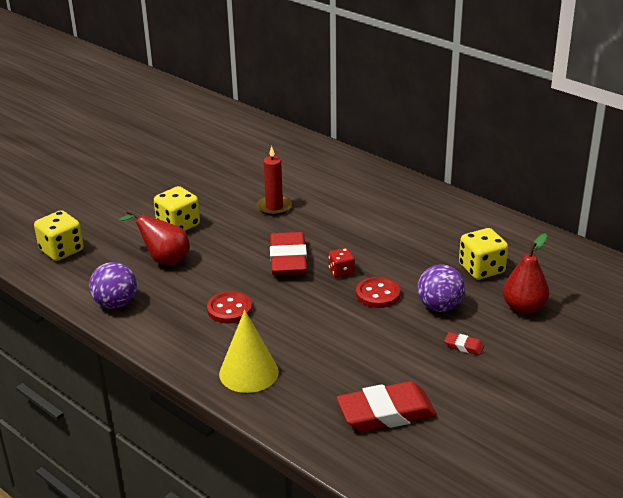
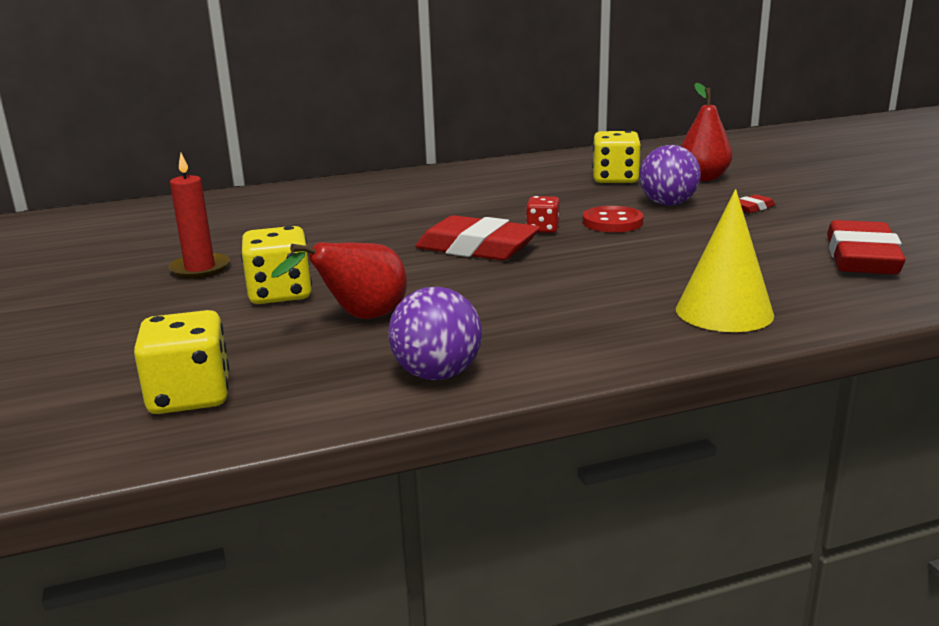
camera: 60 degrees left, 10 degrees down
(229, 309) = (554, 298): red button -> none
(274, 207) = (339, 235): red candle -> red candle (200, 269)

